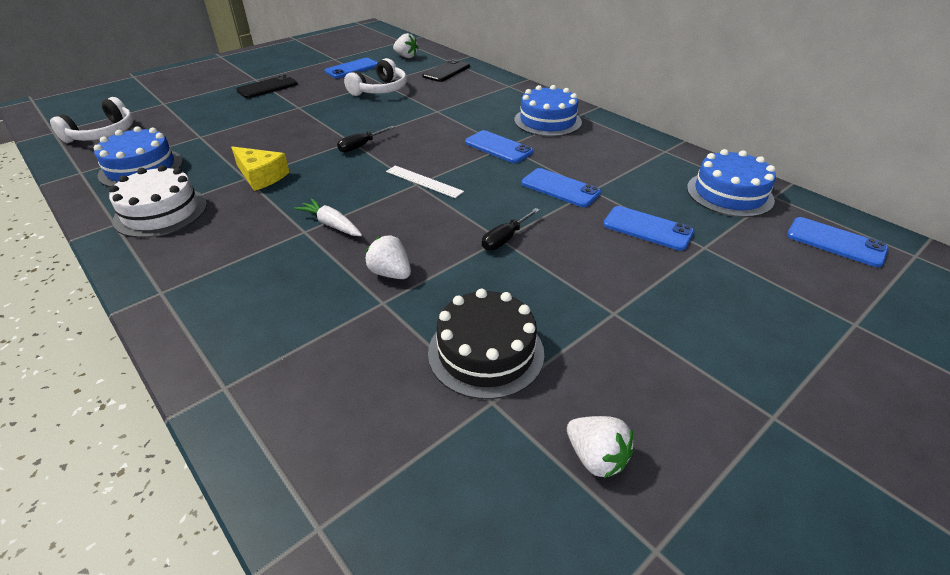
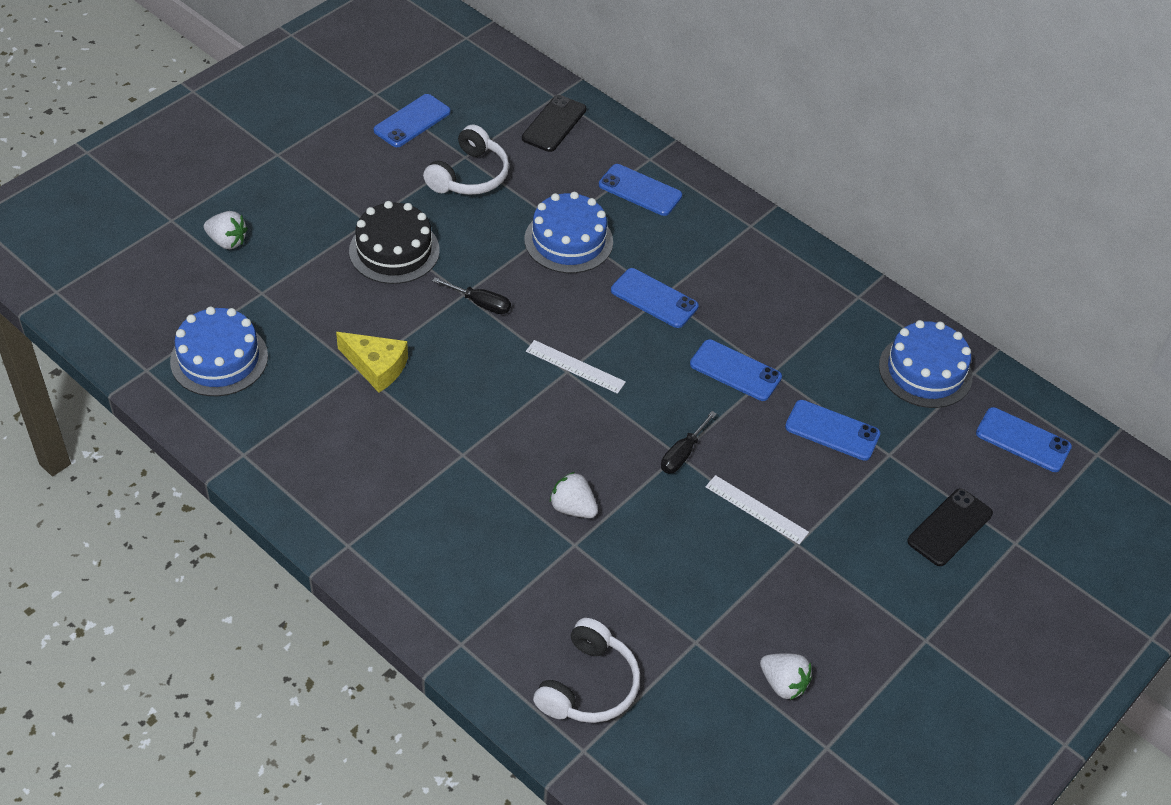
camera: 10 degrees left, 10 degrees up
(103, 134) = (128, 293): white headphones -> white headphones (589, 685)
(161, 212) = (286, 433): white cake -> none
(267, 87) = (304, 175): black phone -> black phone (949, 527)
(331, 224) = (489, 442): white carrot -> none
(361, 146) = (480, 303): black screwdriver -> black screwdriver turned 105 degrees counterclockwise
(406, 56) = (484, 84): white strawberry -> white strawberry (227, 241)
(486, 352) = (683, 594): black cake -> black cake (394, 250)
(499, 98) = (640, 190): none -> blue phone
(547, 121) = (711, 241): blue cake -> blue cake (568, 240)
(572, 283) = (756, 509): none -> white ruler

